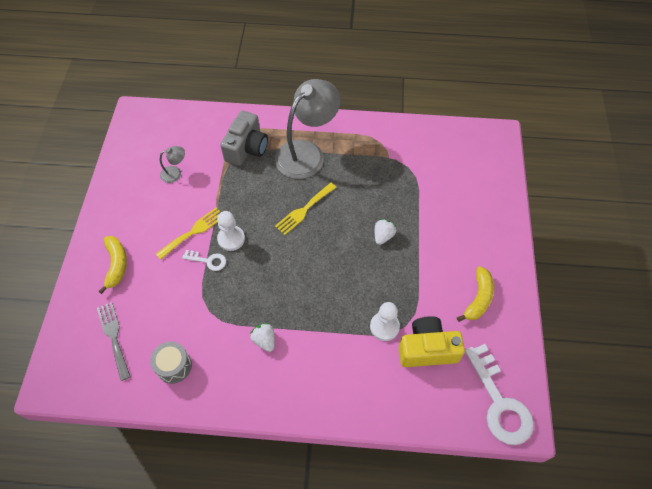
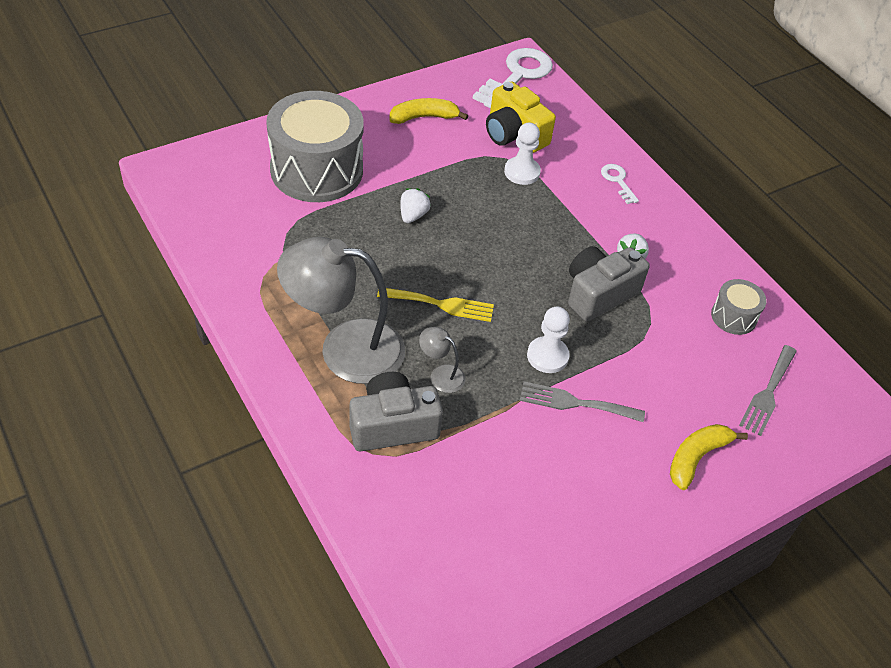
camera: 130 degrees left, 10 degrees down
(175, 173) = (510, 489): grey lamp -> grey lamp (441, 374)
(193, 231) = (575, 403): yellow fork -> grey fork
(208, 260) = (596, 361): white key -> white key (617, 181)
(251, 297) = (599, 294): none -> grey camera
(383, 236) = (413, 215): white strawberry -> white strawberry turned 120 degrees clockwise
(455, 207) = (316, 170): none -> grey drum

